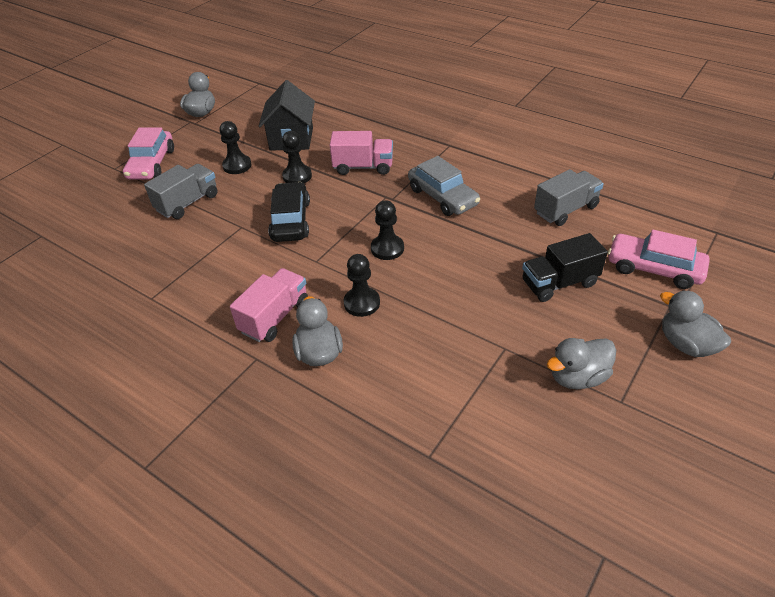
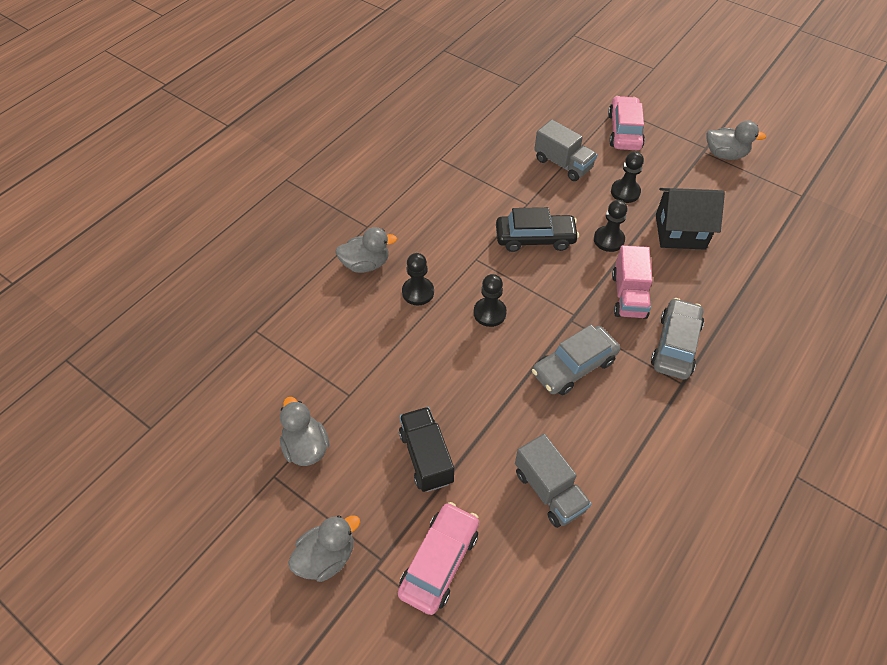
camera: 90 degrees right, 10 degrees up
(151, 164) = (624, 131): pink car -> pink car turned 90 degrees clockwise
(275, 317) = (409, 234): pink truck -> none
(413, 146) = (675, 345): none -> grey car

